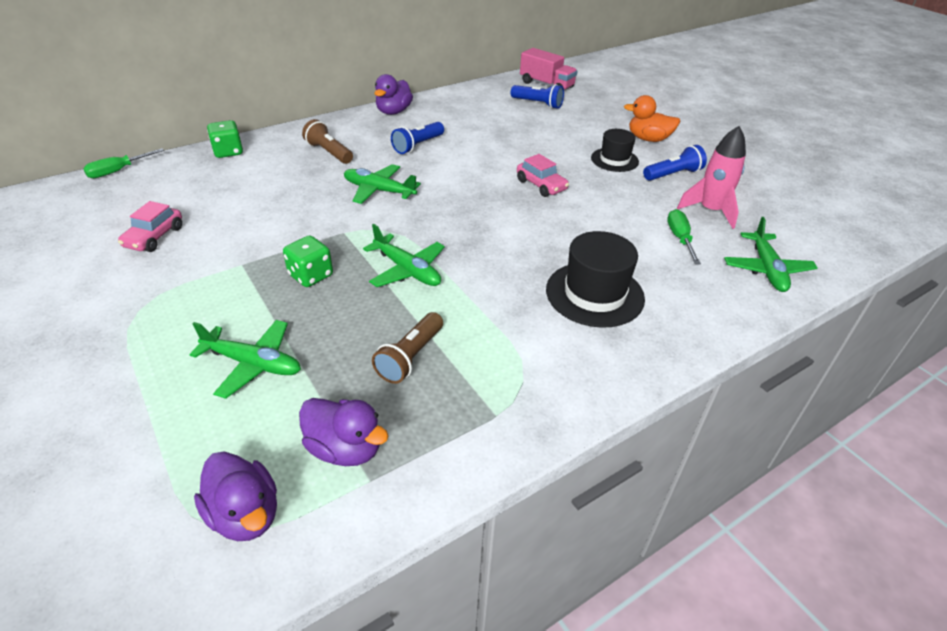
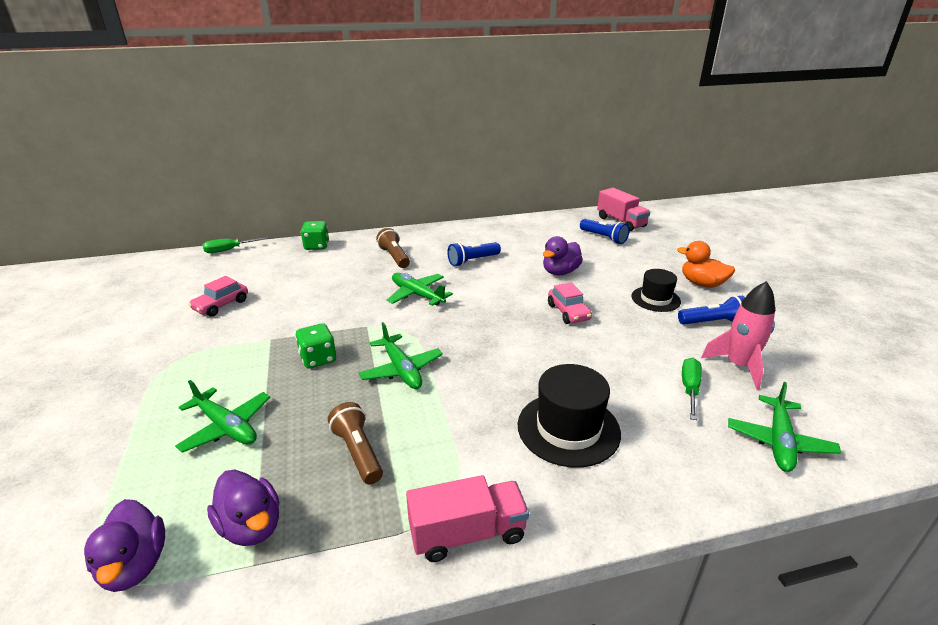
camera: 20 degrees right, 10 degrees down
(393, 112) = (468, 230): purple duck -> purple duck (560, 272)
(410, 357) = (358, 452): brown flashlight -> brown flashlight turned 105 degrees clockwise
(553, 403) = (467, 533): none -> pink truck

